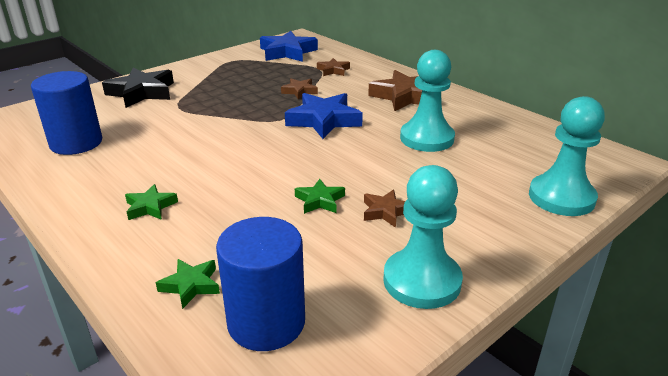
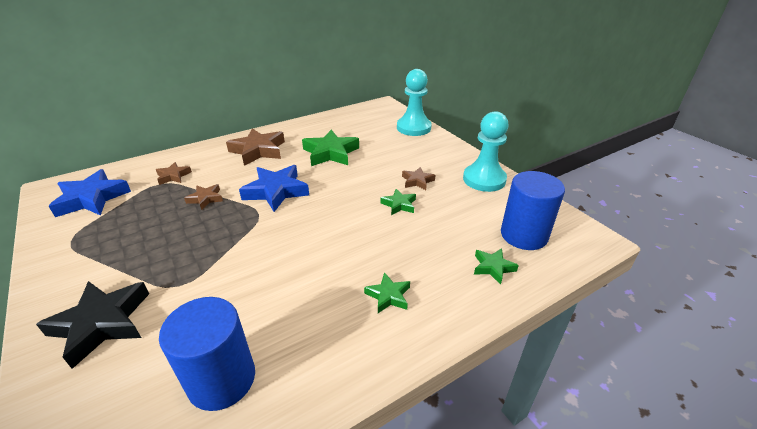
camera: 80 degrees left, 5 degrees up
(427, 138) = (330, 153): turquoise pawn -> green star

